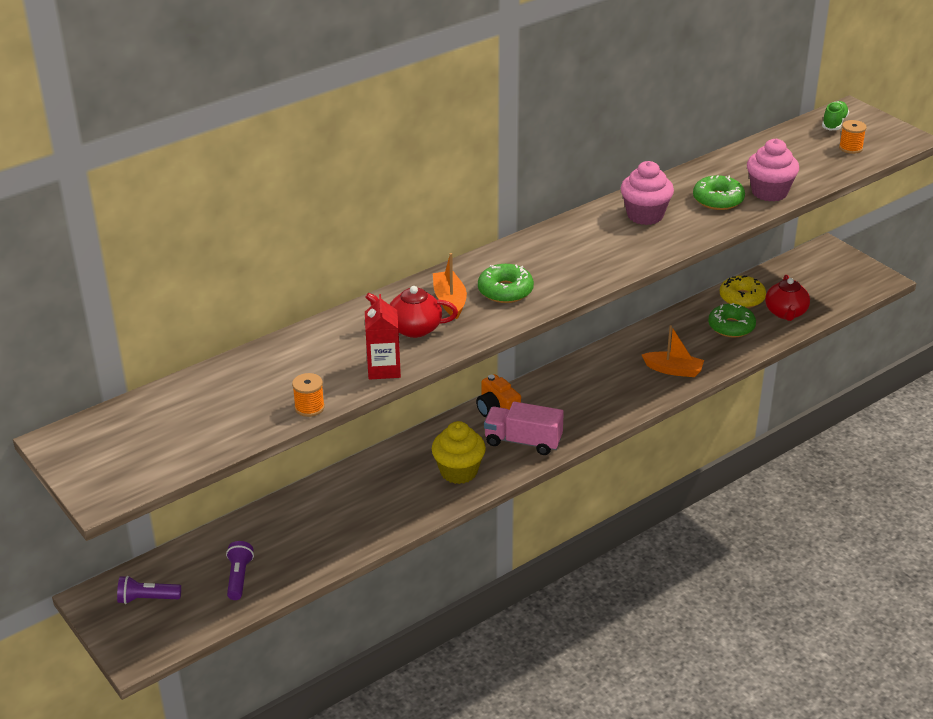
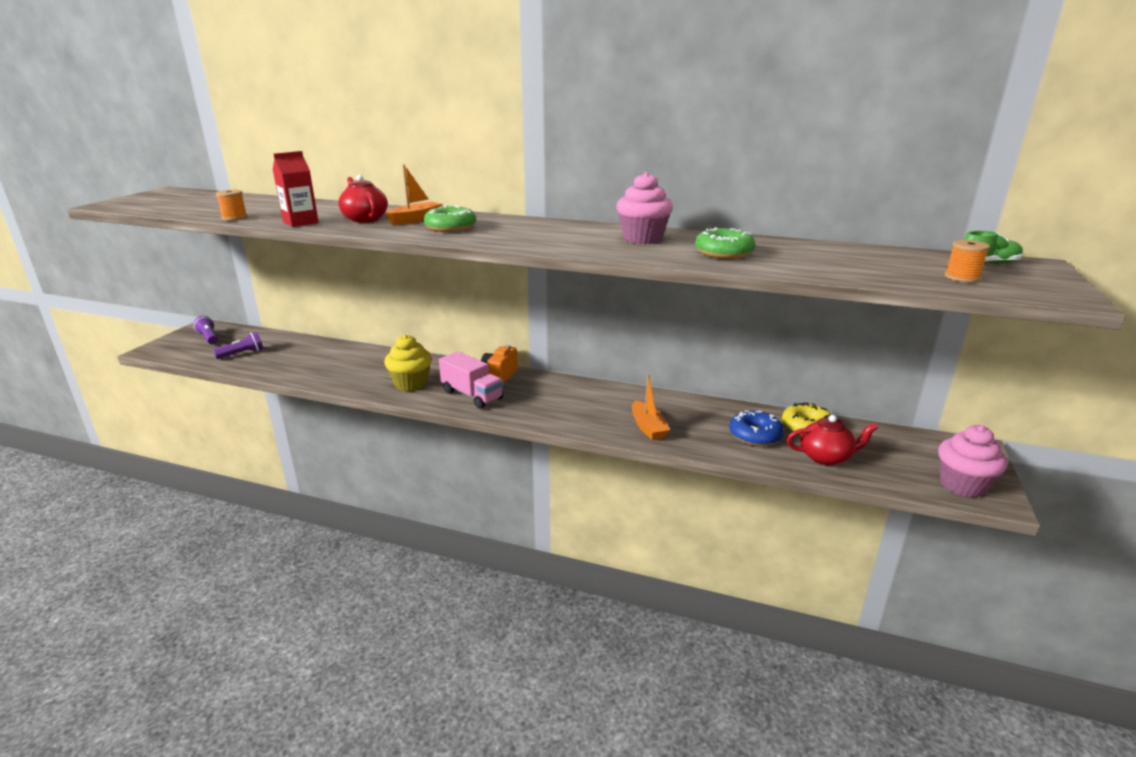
camera: 55 degrees right, 10 degrees down
(523, 441) = (472, 395): pink truck -> pink truck turned 150 degrees clockwise
(731, 327) = (755, 435): green donut -> blue donut
(769, 192) = (783, 265): pink cupcake -> pink cupcake (962, 485)
(786, 313) = (826, 457): red teapot -> red teapot turned 150 degrees counterclockwise

